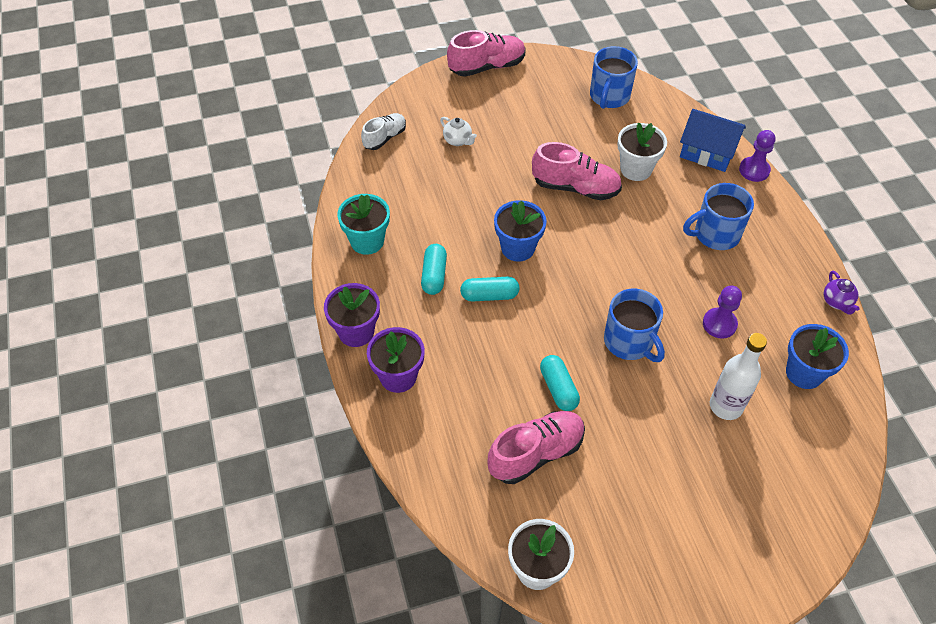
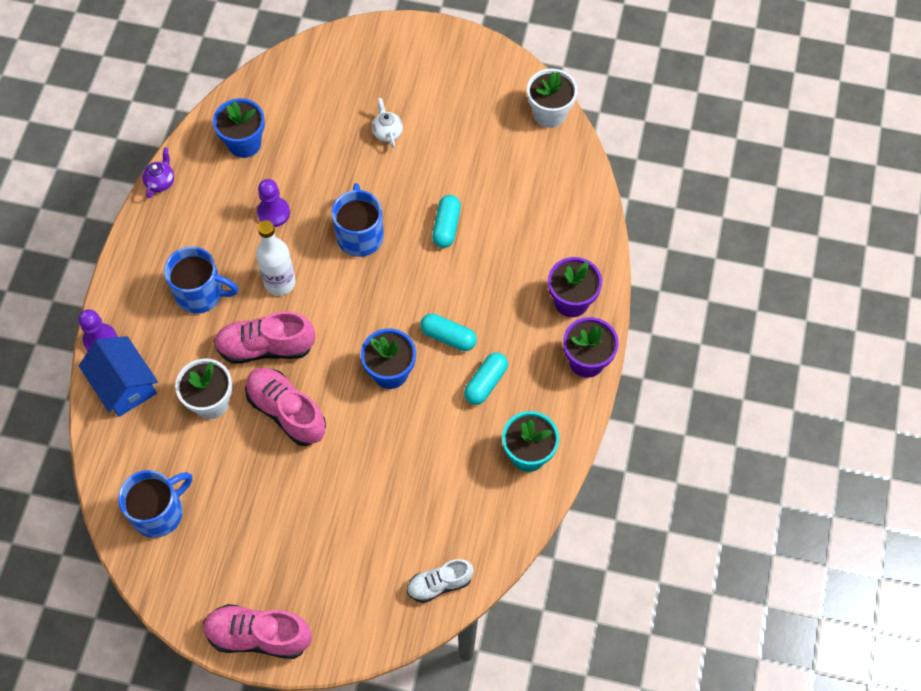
camera: 150 degrees left, 10 degrees up
(458, 141) = (363, 537): white teapot -> white teapot (387, 132)
(536, 453) = (498, 187): pink shoe -> pink shoe (266, 347)
(726, 406) = (327, 150): white bottle -> white bottle (280, 282)

